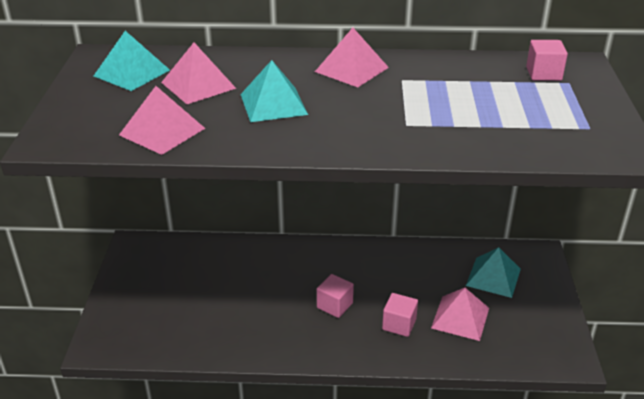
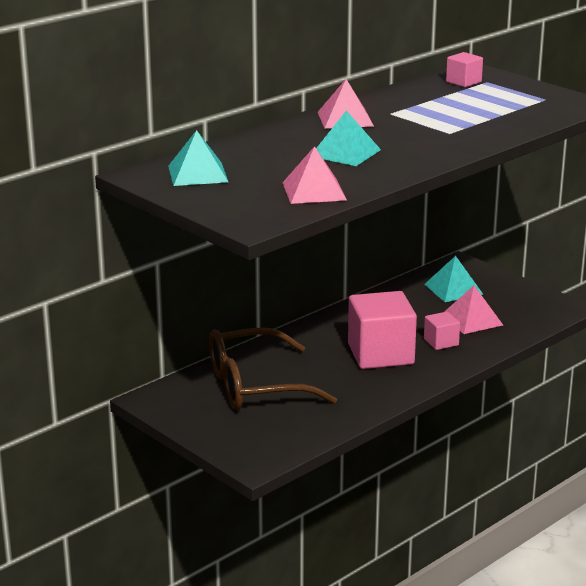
camera: 45 degrees left, 10 degrees down
(198, 85) = (267, 162): pink pyramid -> none
(209, 277) = (256, 385): none -> brown glasses
(334, 305) = (380, 354): pink cube -> pink cube, size x2.07

